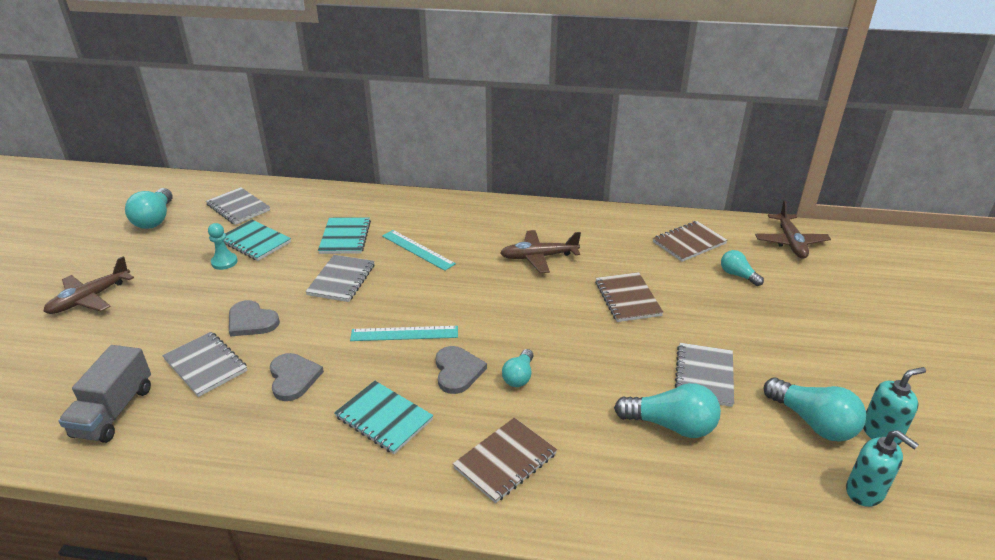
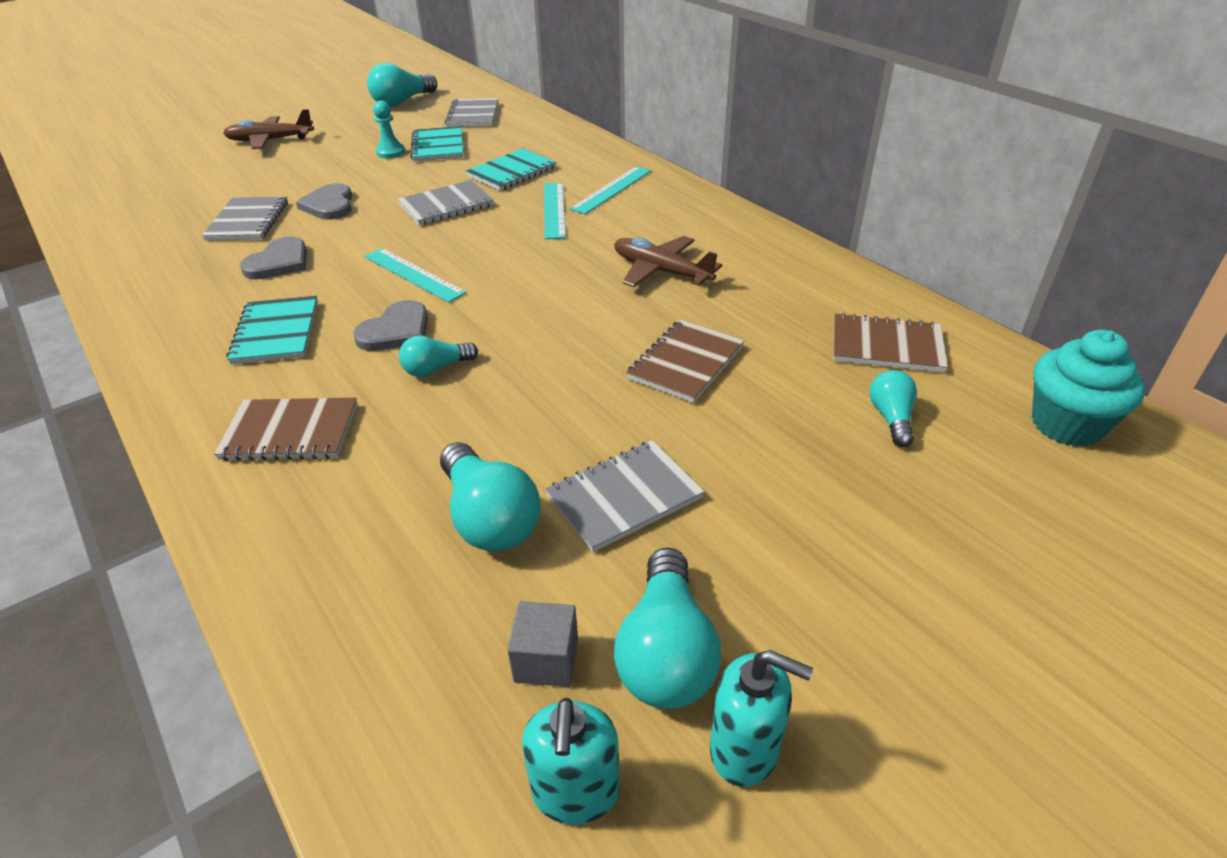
camera: 45 degrees right, 5 degrees up
(114, 411) = (151, 222): grey truck -> none
(430, 221) = (612, 189): none -> turquoise ruler
(785, 459) = (546, 660): none -> grey cube
(790, 242) = (1066, 424): brown plane -> turquoise cupcake

